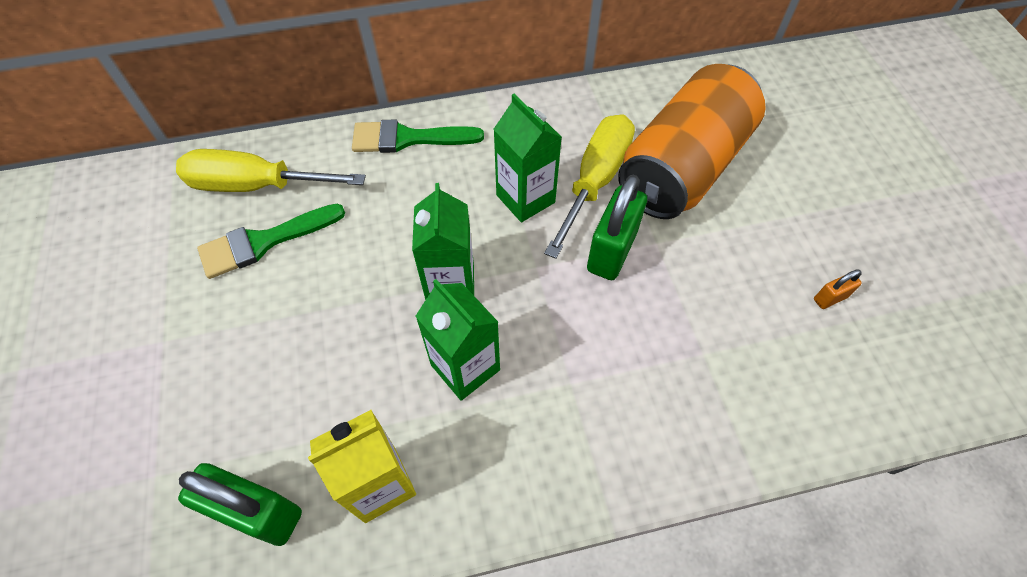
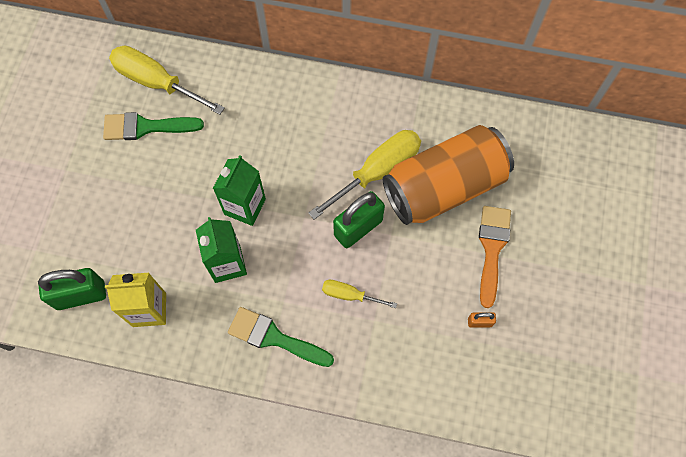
camera: 25 degrees right, 10 degrees up
(258, 512) = (80, 295): green padlock -> green padlock turned 60 degrees counterclockwise
(408, 138) = (269, 85): green brush -> green brush (274, 337)
(525, 199) = (323, 165): green carton -> none
(652, 336) = (349, 295): none -> yellow screwdriver
(782, 210) = (492, 248): none -> orange brush

